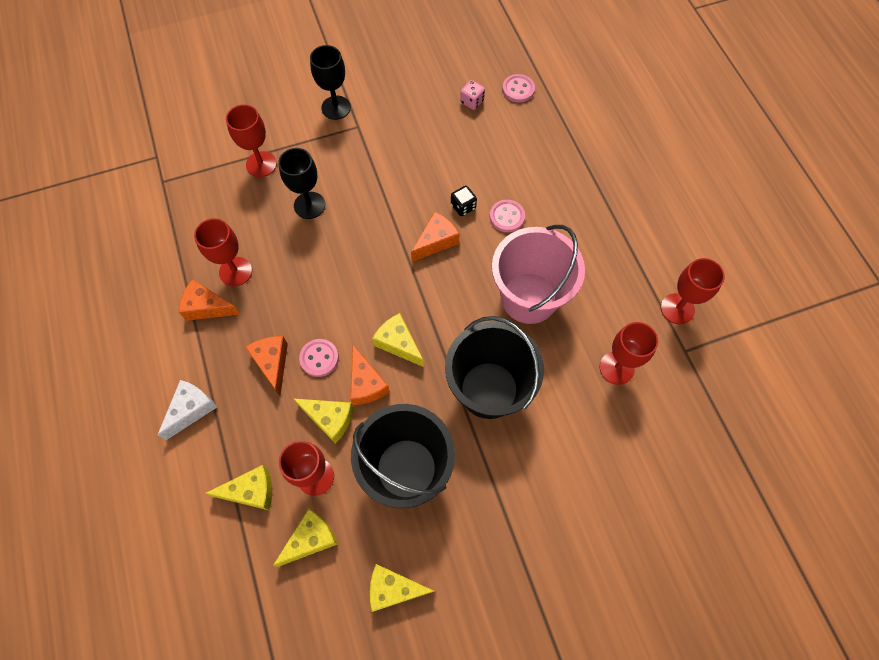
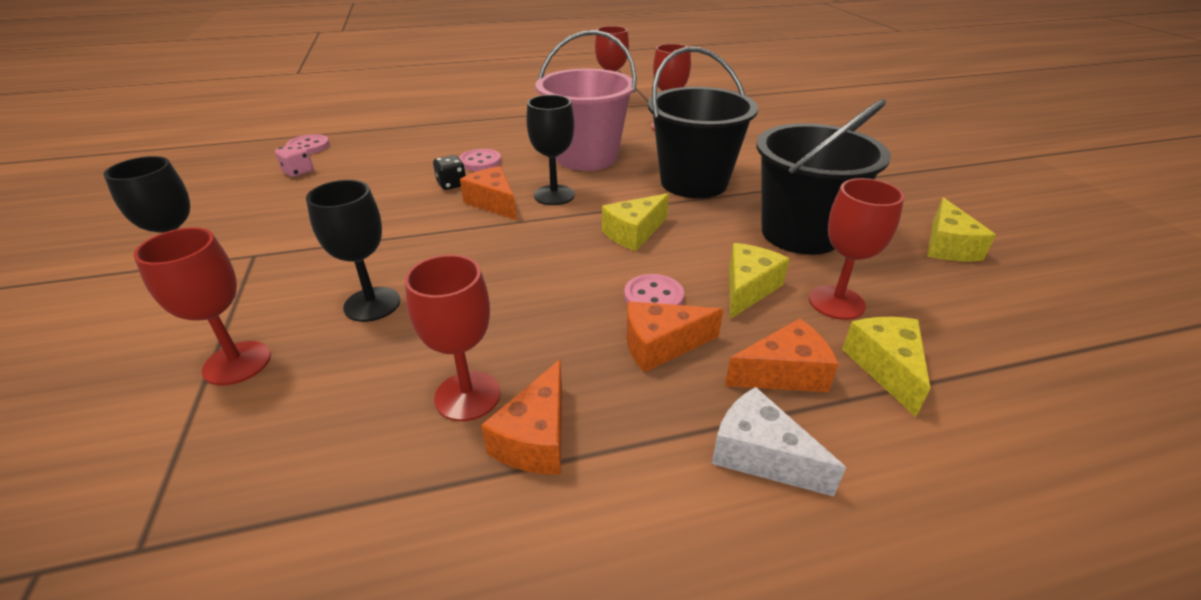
camera: 85 degrees left, 30 degrees down
(311, 539) = (926, 307): yellow cheese -> none
(366, 383) = (691, 258): orange cheese -> orange cheese (783, 373)
(453, 281) = (554, 195): none -> black goblet

